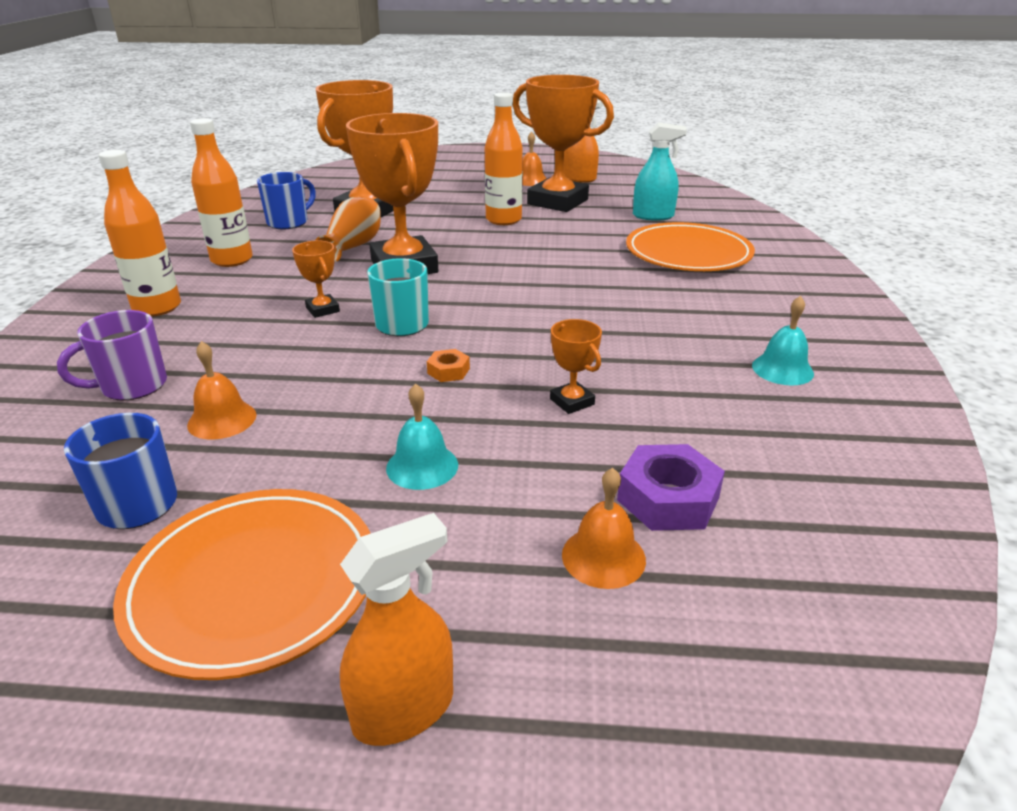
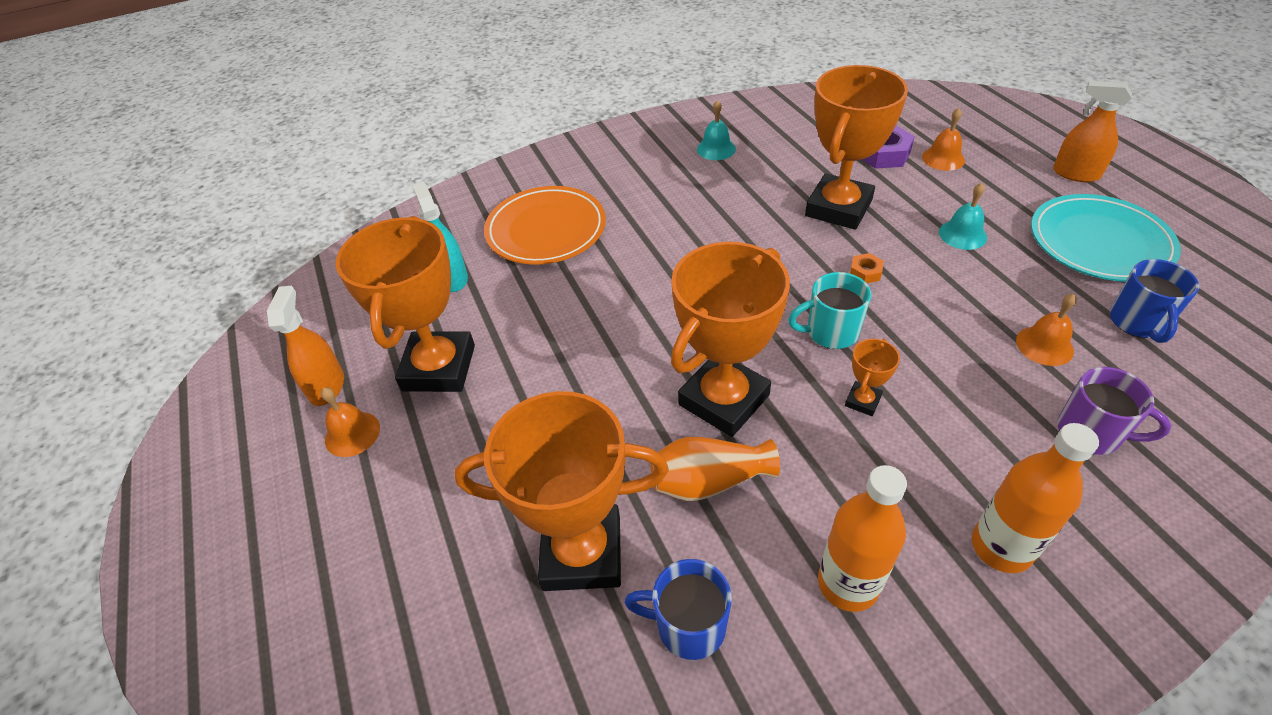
camera: 115 degrees left, 15 degrees up
(253, 583) = (1099, 242): orange plate -> turquoise plate
(503, 220) = (532, 387): orange bottle -> none
(572, 402) = (838, 208): orange trophy -> orange trophy, size x2.37

